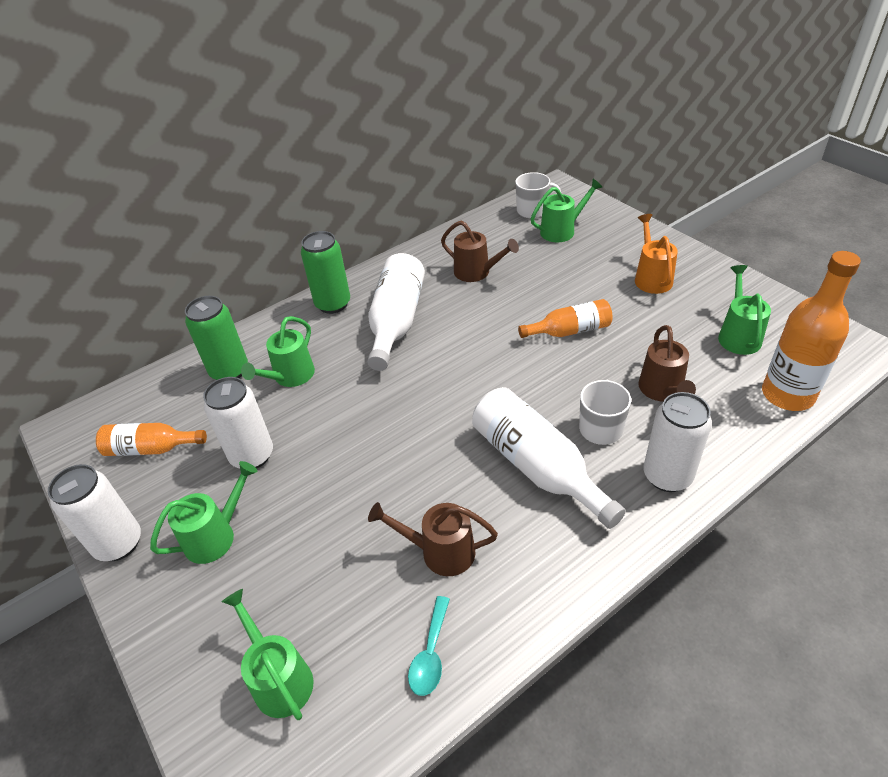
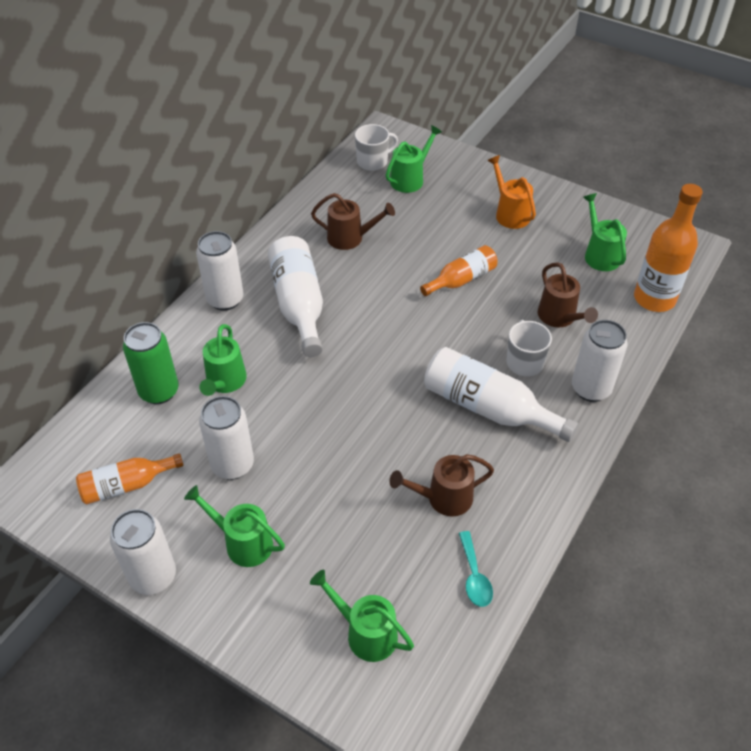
camera: 25 degrees left, 5 degrees up
(216, 535) = (242, 542): green watering can -> green watering can turned 90 degrees counterclockwise
(333, 304) = (225, 299): green can -> white can

